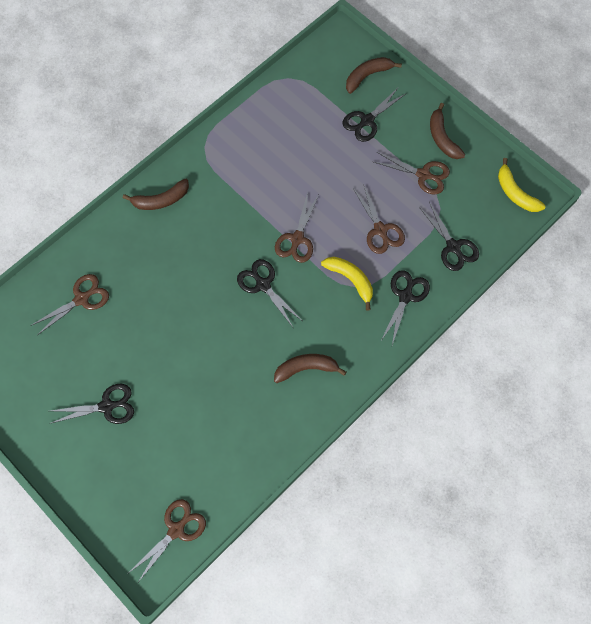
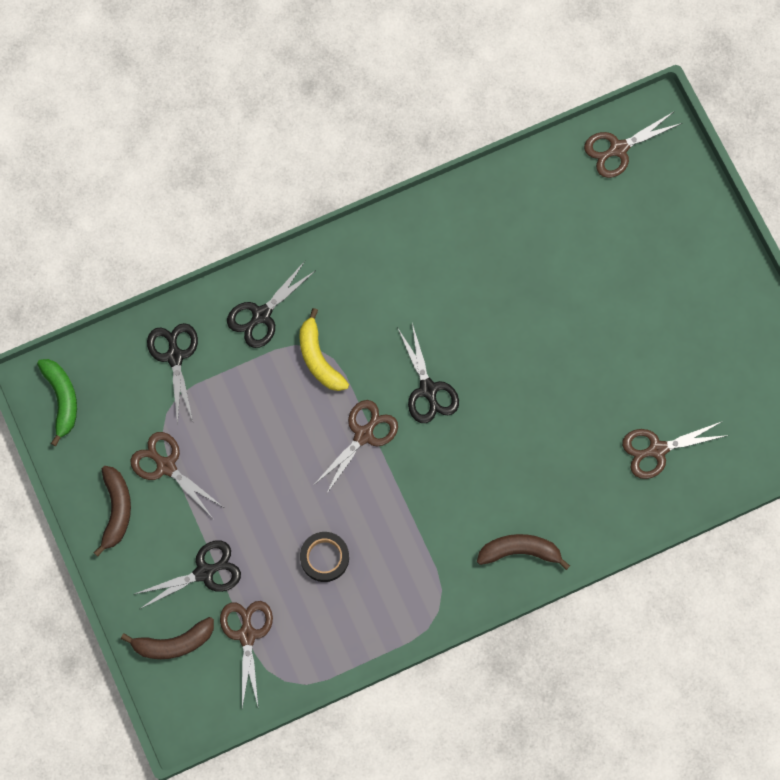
camera: 160 degrees left, 5 degrees up
(106, 406) = (660, 307): black scissors -> none
(292, 154) = (324, 557): none -> black tape
(306, 368) = (414, 271): brown banana -> none
(380, 230) = (255, 410): brown scissors -> brown scissors (247, 635)
(515, 193) = (62, 399): yellow banana -> green banana

